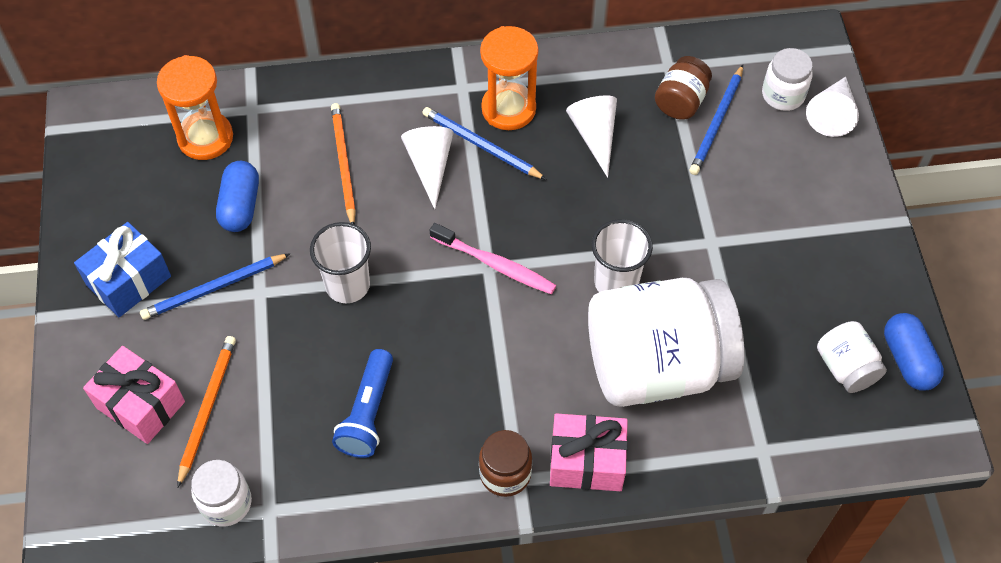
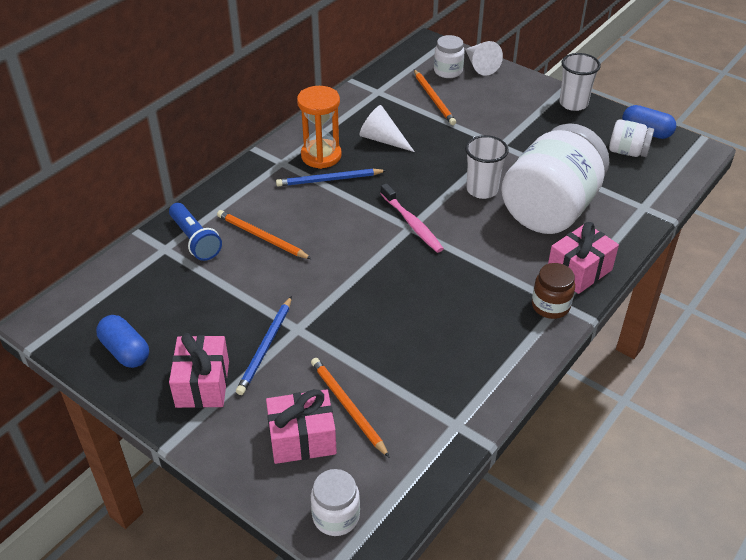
camera: 45 degrees left, 15 degrees down
(128, 281) = (202, 384): blue gift -> pink gift
(205, 138) = (153, 281): orange hourglass -> none
(226, 503) = (427, 442): white jar -> white jar (336, 516)
(240, 206) = (225, 297): blue capsule -> blue capsule (125, 351)
(347, 285) = (345, 288): white cup -> white cup (573, 103)
(367, 413) = (442, 336): blue flashlight -> blue flashlight (195, 240)
(430, 166) = (313, 206): white cone -> none
(495, 264) = (412, 223): pink toothbrush -> pink toothbrush turned 75 degrees clockwise
(681, 101) = (404, 101): brown jar -> none
(717, 123) = (434, 99): blue pencil -> orange pencil

